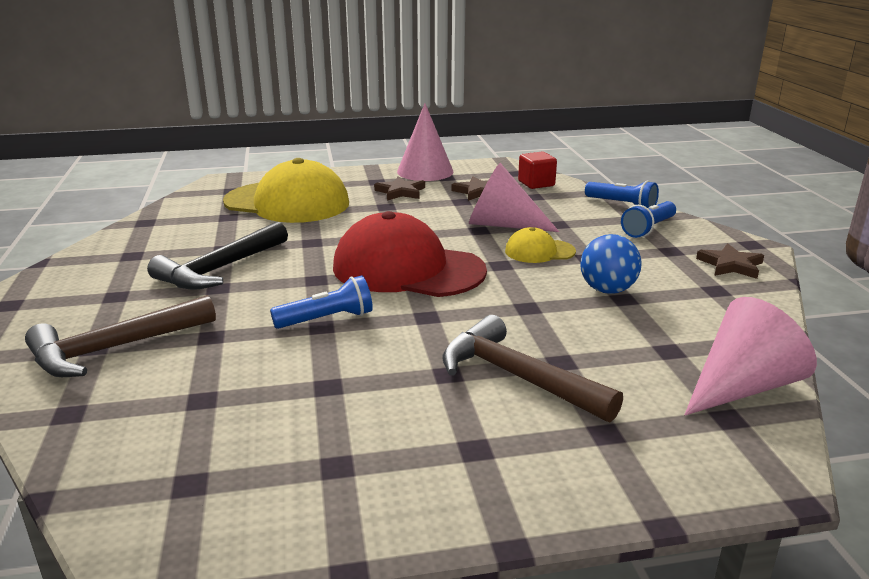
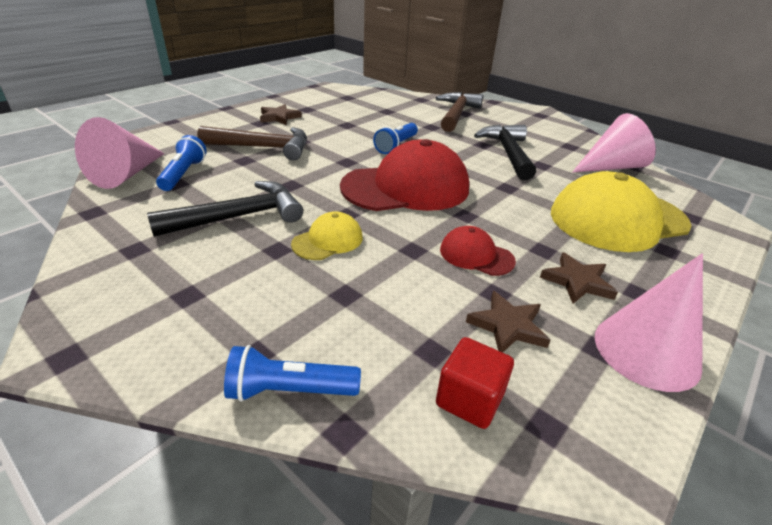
camera: 140 degrees right, 10 degrees up
(438, 216) = (476, 255): none -> red cap
(502, 225) = (400, 266): pink cone -> pink cone (610, 167)
(607, 290) = (239, 217): blue ball -> black hammer
(648, 229) = (226, 333): blue flashlight -> blue flashlight (184, 174)
(731, 265) = (110, 294): brown star -> brown star (279, 117)

